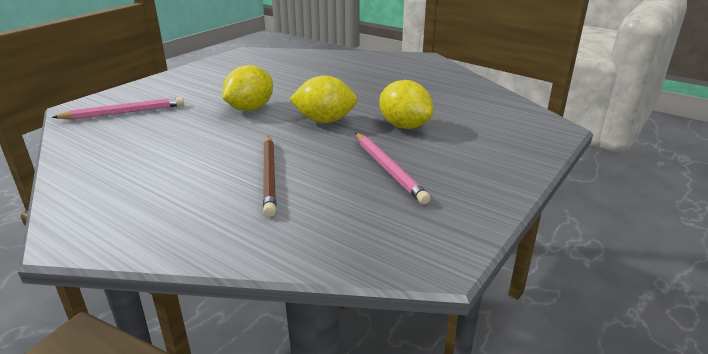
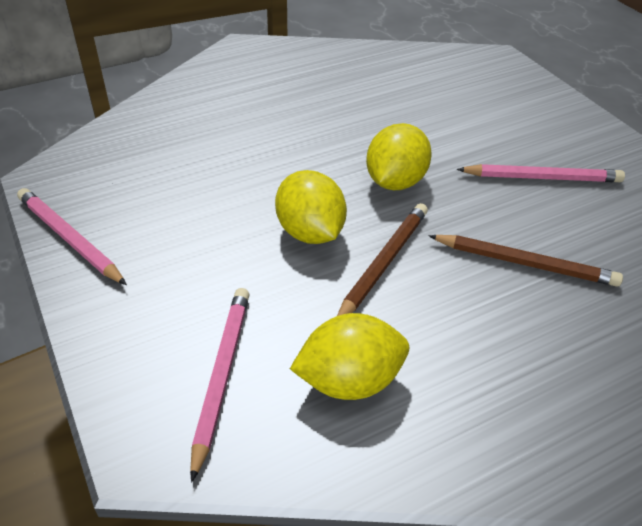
camera: 65 degrees left, 15 degrees up
(205, 66) = (69, 238): none -> pink pencil
(236, 132) = (383, 263): none -> brown pencil
(404, 126) = (445, 133): yellow lemon -> yellow lemon (349, 380)

